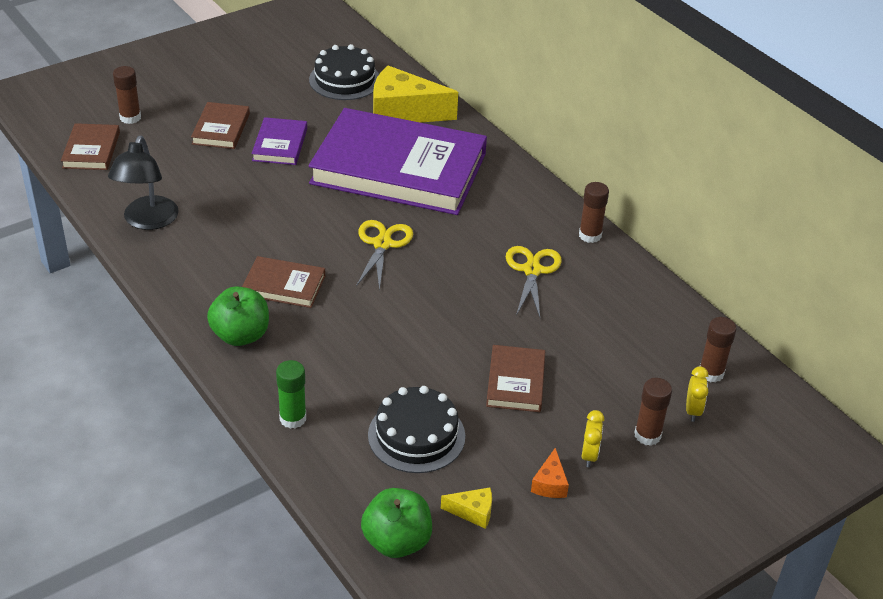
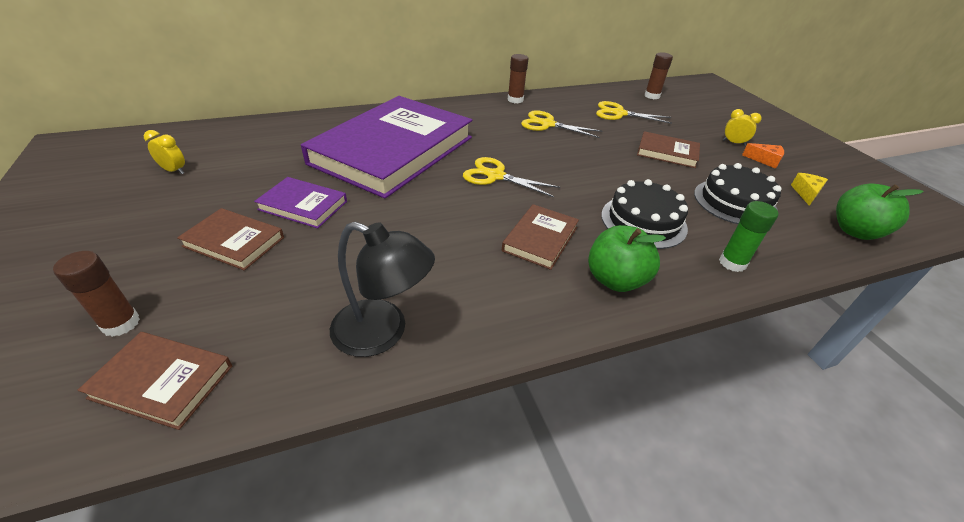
camera: 75 degrees left, 0 degrees up
(344, 80) = (228, 151): black cake -> black cake (643, 221)
(403, 112) = (311, 134): yellow cheese -> none
(613, 336) = (619, 113): none -> yellow scissors
(647, 435) = (709, 123): brown glue stick -> none
(693, 411) = (685, 107): yellow clock -> yellow clock (174, 170)

